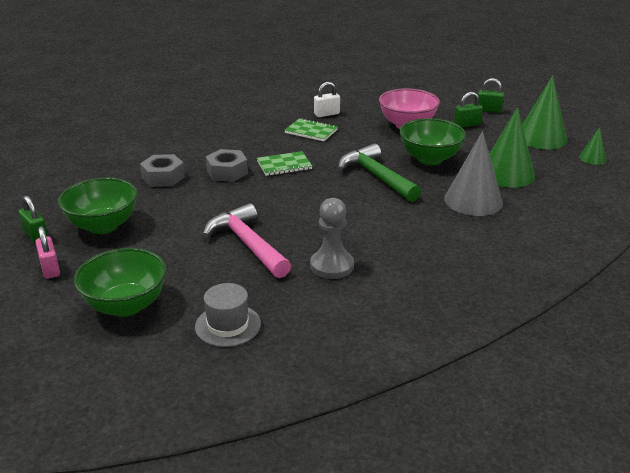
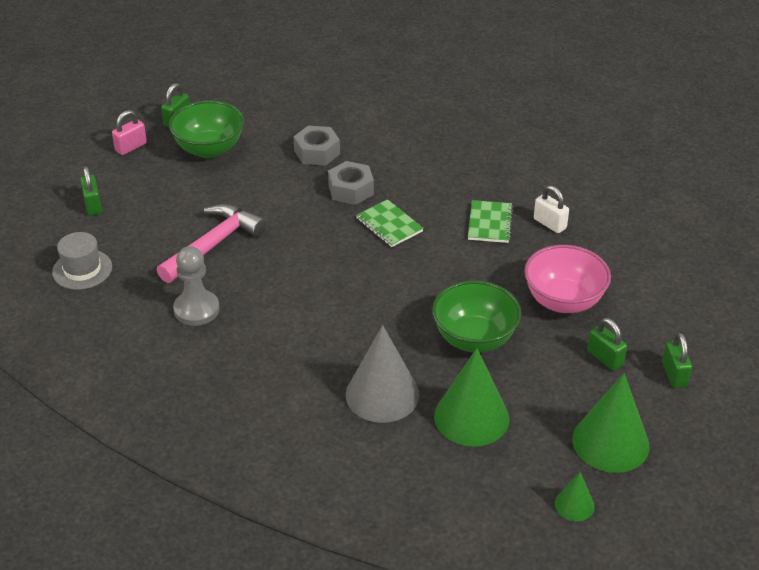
camera: 70 degrees right, 10 degrees up
(126, 305) = (93, 205): green bowl -> green padlock
(376, 176) = (401, 302): green hammer -> none

